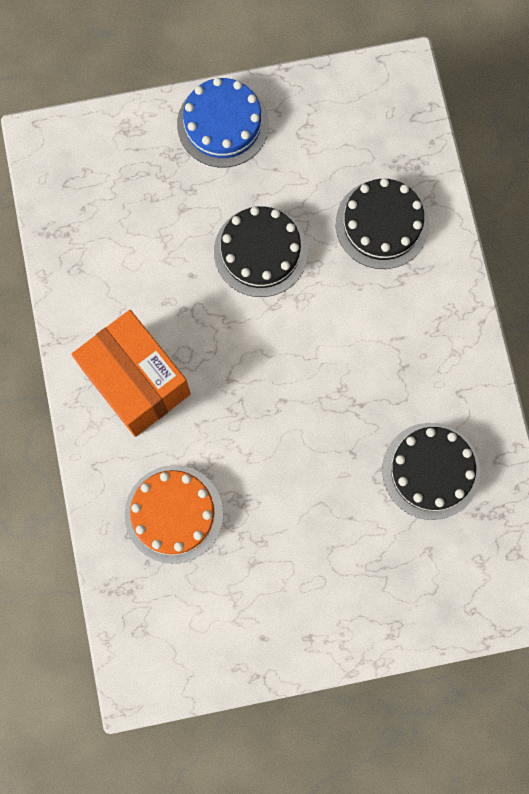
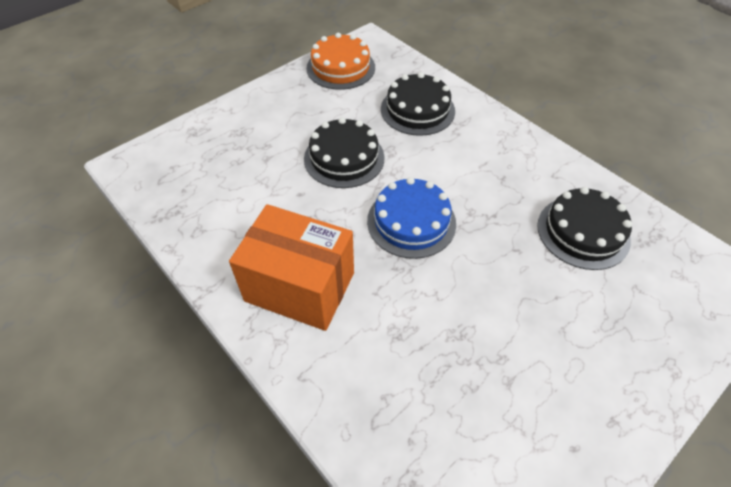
camera: 30 degrees left, 25 degrees down
(174, 514) = (405, 379): orange cake -> orange cake (340, 67)
(223, 124) = (266, 103): blue cake -> blue cake (411, 222)

